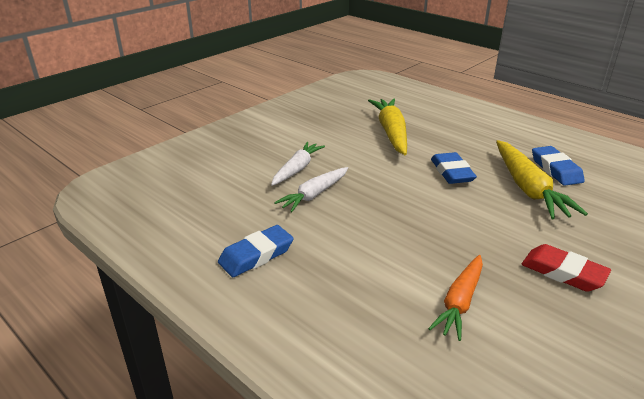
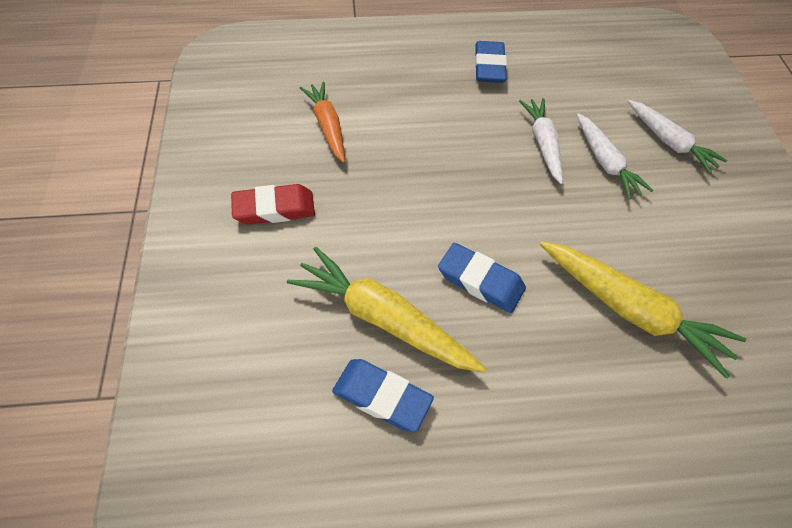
camera: 130 degrees right, 25 degrees up
(245, 156) = (669, 142): none -> white carrot

